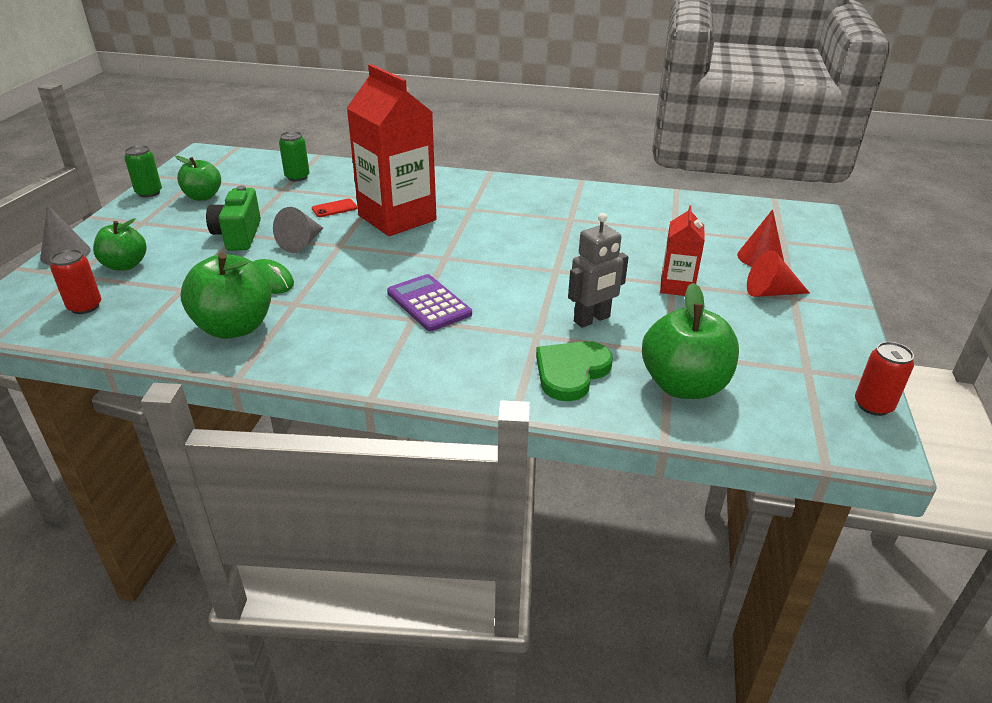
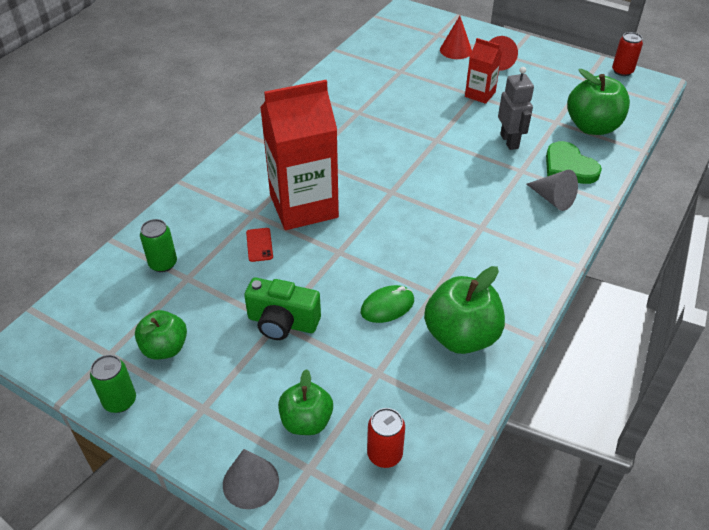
camera: 70 degrees left, 10 degrees up
(301, 243) = (322, 277): grey cone -> grey cone (553, 199)
(429, 303) = (462, 214): purple calculator -> none

